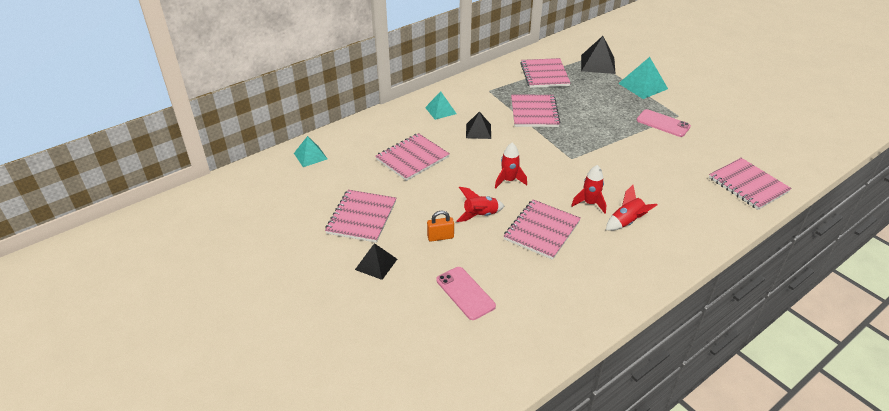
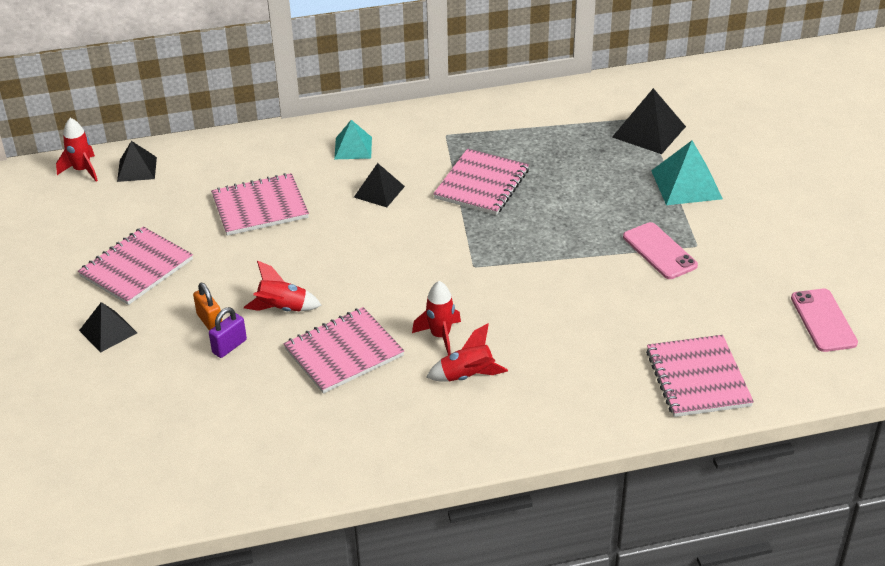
camera: 25 degrees right, 0 degrees up
(310, 156) = (137, 169): turquoise pyramid -> black pyramid
(440, 237) = (210, 322): orange padlock -> orange padlock turned 45 degrees clockwise
(465, 293) = (182, 400): pink phone -> pink phone (823, 320)
(467, 249) = (229, 346): none -> purple padlock
(509, 180) = (359, 273): red rocket -> red rocket (82, 170)
(544, 74) = (550, 129): pink notebook -> none

